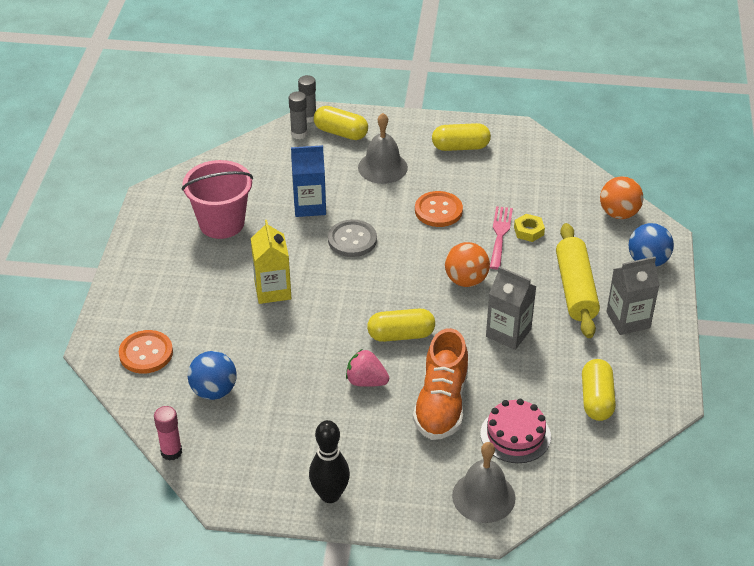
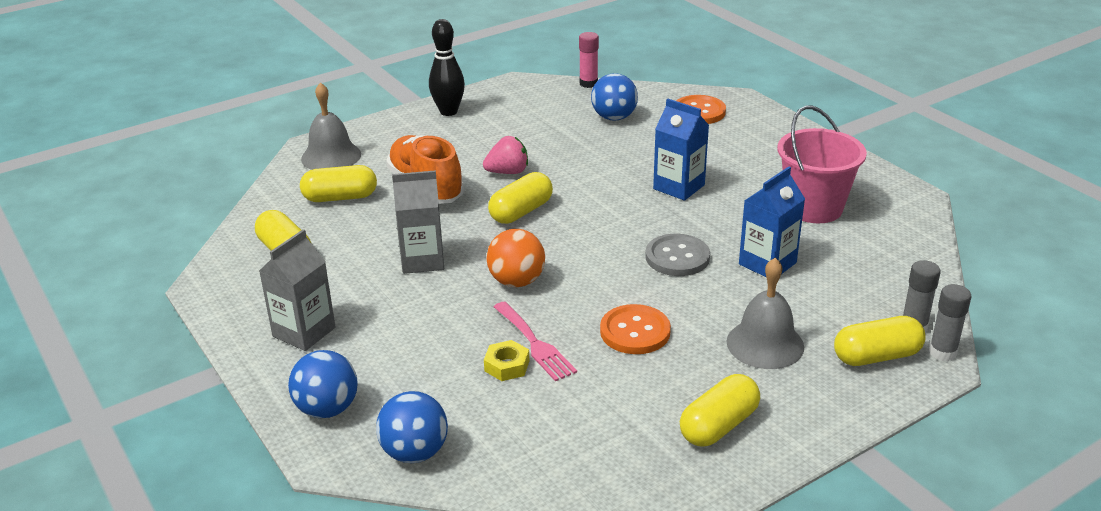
camera: 140 degrees right, 10 degrees down
(272, 290) = (679, 187): yellow carton -> blue carton
(515, 435) = (340, 197): pink cake -> yellow capsule
(575, 289) = (390, 332): yellow rolling pin -> none
(619, 213) = (415, 452): orange ball -> blue ball

